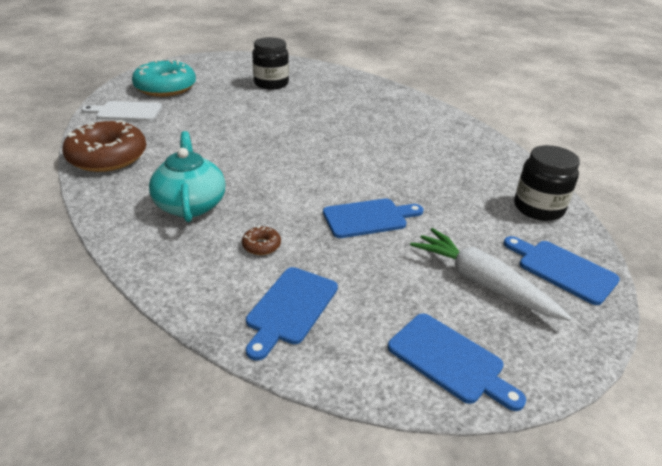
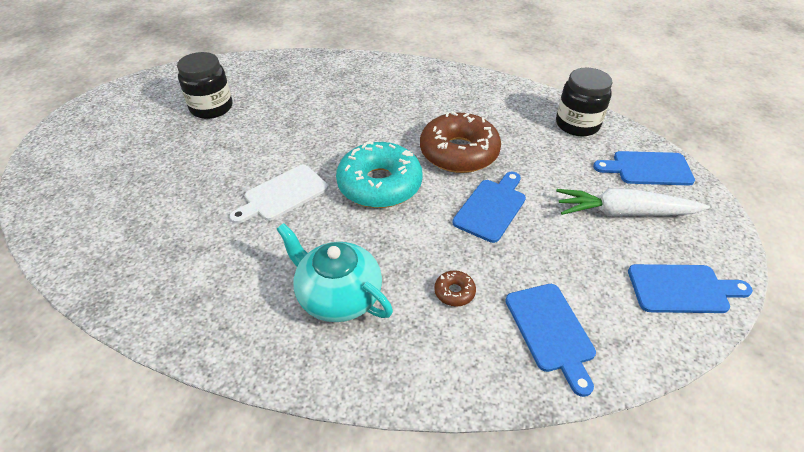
camera: 40 degrees left, 10 degrees up
(108, 157) = (167, 302): brown donut -> brown donut (459, 152)
(126, 112) = (96, 232): white cutting board -> white cutting board (282, 194)
(165, 88) = (96, 174): turquoise donut -> turquoise donut (379, 185)

